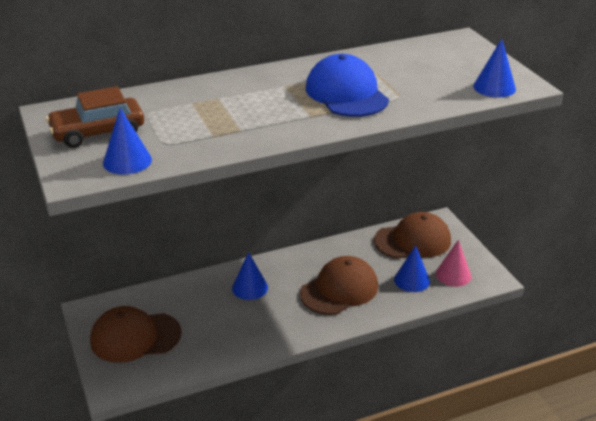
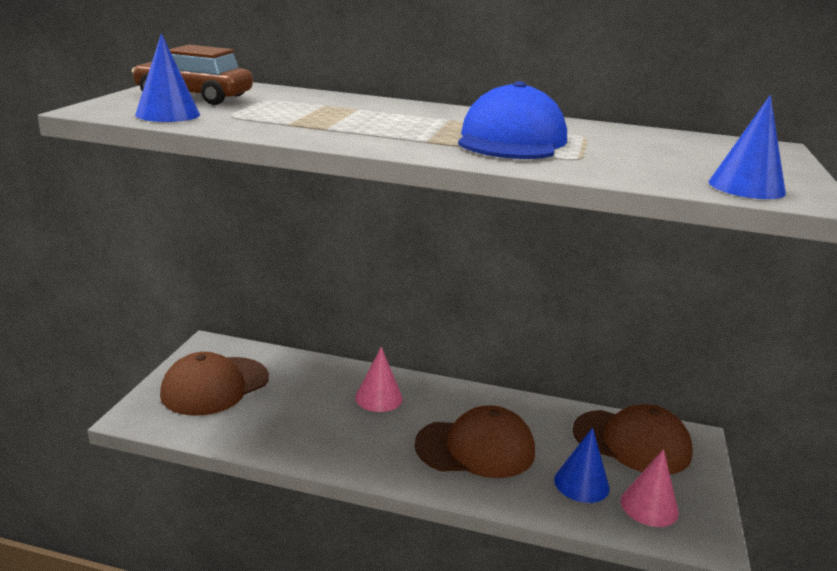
camera: 35 degrees right, 10 degrees down
(135, 337) = (215, 386): brown cap -> brown cap turned 75 degrees counterclockwise
(250, 287) = (379, 398): blue cone -> pink cone

